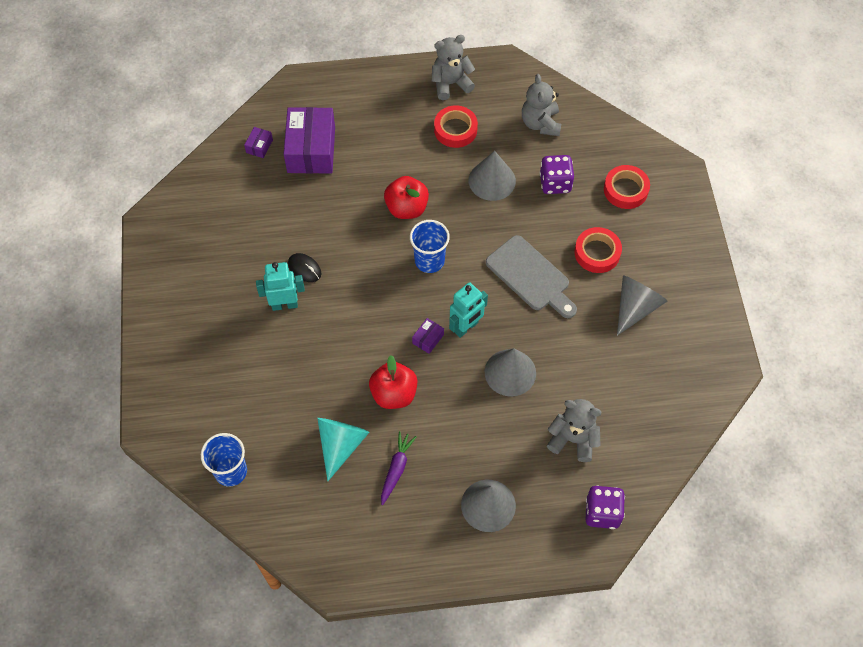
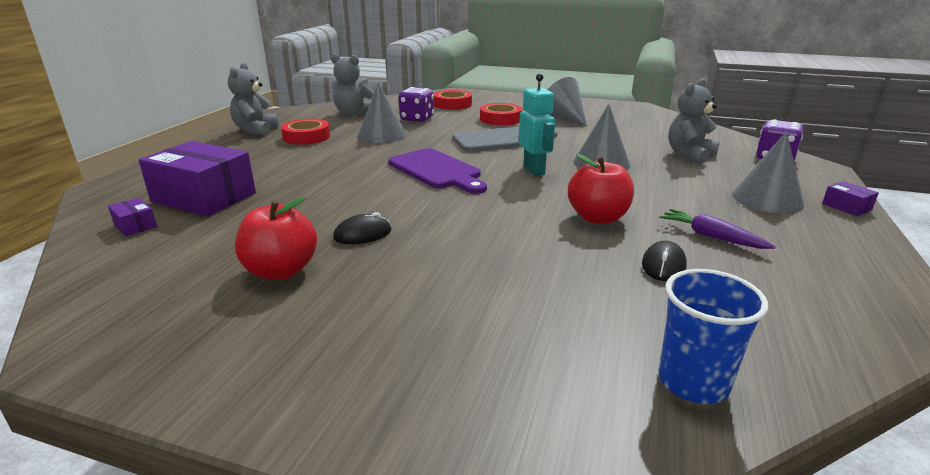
camera: 65 degrees left, 35 degrees down
(284, 304) = (402, 259): turquoise robot -> none
(341, 445) = (663, 265): turquoise cone -> black mouse
(406, 208) = (360, 168): red apple -> red apple (281, 271)
(428, 339) = (534, 188): purple box -> purple box (846, 207)
(429, 261) = (437, 171): blue cup -> purple cutting board

